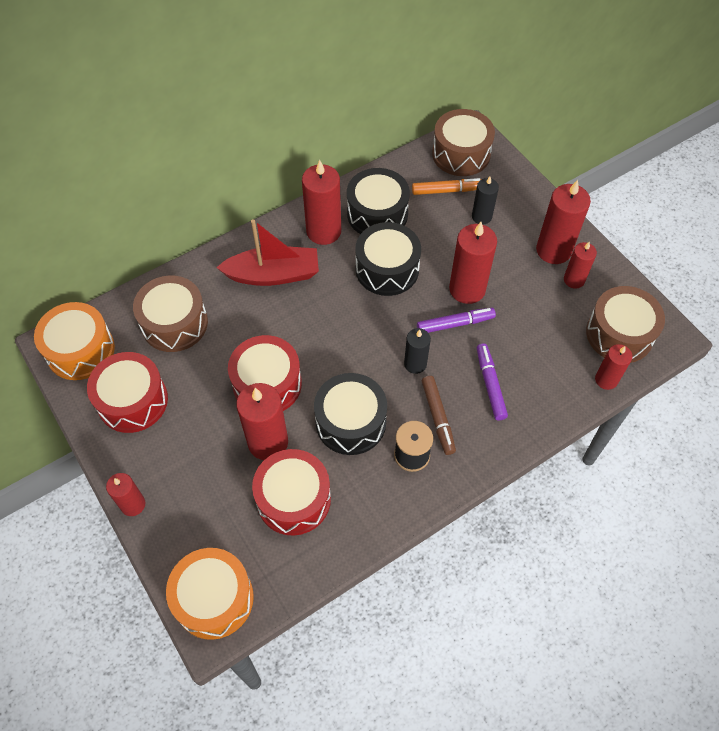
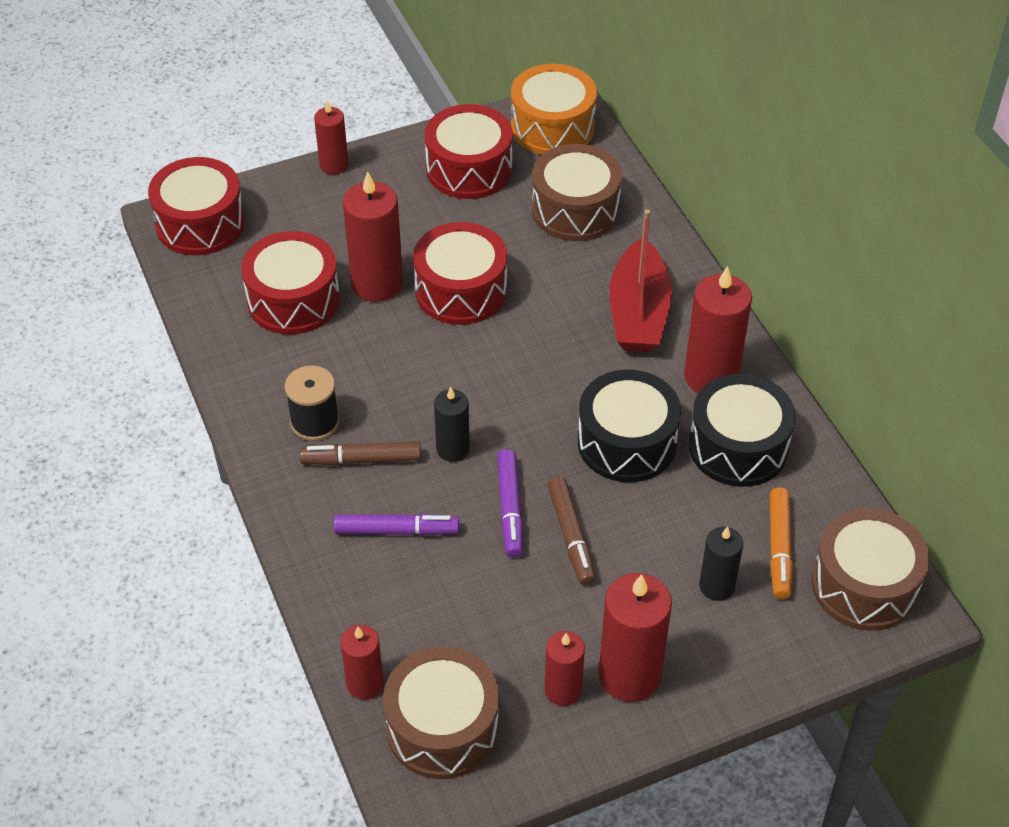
camera: 100 degrees right, 10 degrees down
(214, 598) = (200, 223): orange drum -> red drum
(350, 422) = (381, 366): black drum -> none
(467, 289) = (571, 536): red candle -> brown marker

